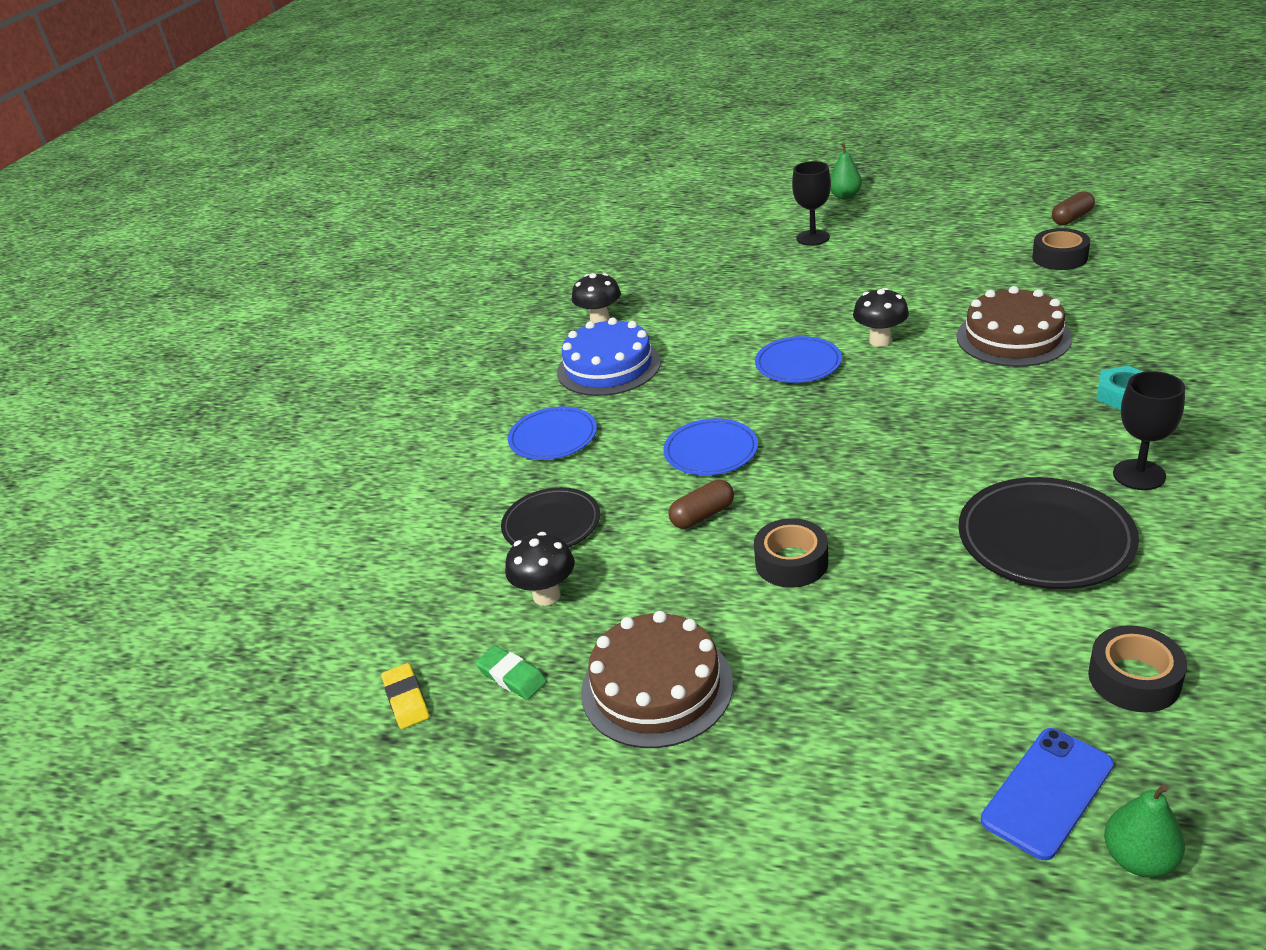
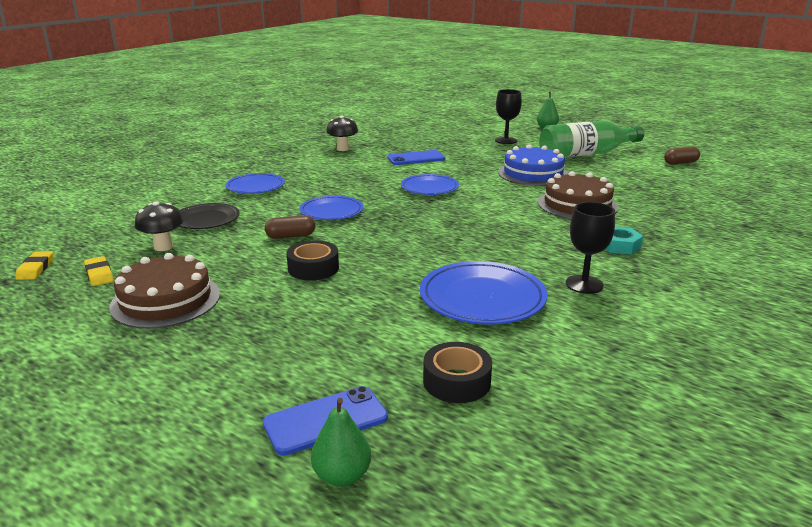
camera: 15 degrees right, 10 degrees down
(512, 676) = (99, 274): green eraser -> yellow eraser
(609, 367) = (323, 166): blue cake -> blue cake (533, 174)
(723, 310) = (416, 158): none -> blue phone
(880, 341) = (491, 189): black mushroom -> none
(941, 235) = (586, 154): none -> green bottle
(1045, 539) = (482, 298): black plate -> blue plate
(1059, 257) = (651, 177): black tape -> none

